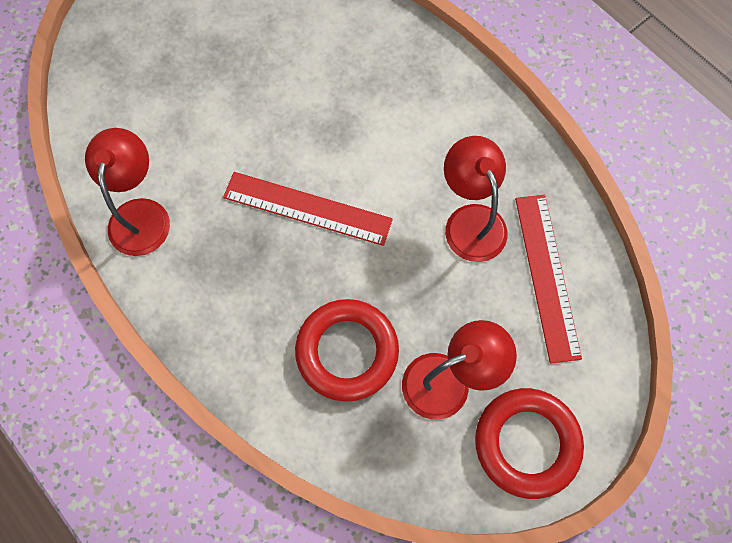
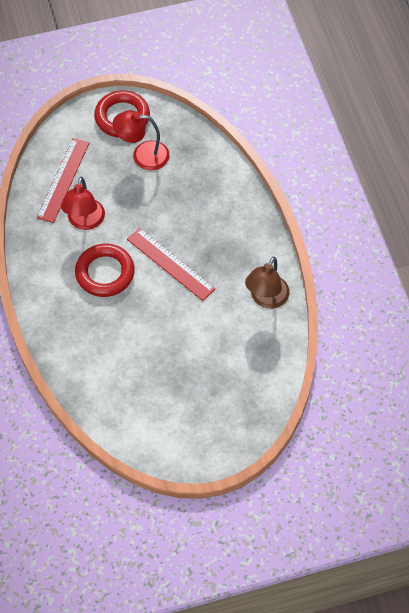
camera: 155 degrees left, 10 degrees down
(140, 214) = (266, 299): red lamp -> brown lamp
(347, 351) = (186, 187): red ring -> red ring (105, 273)

